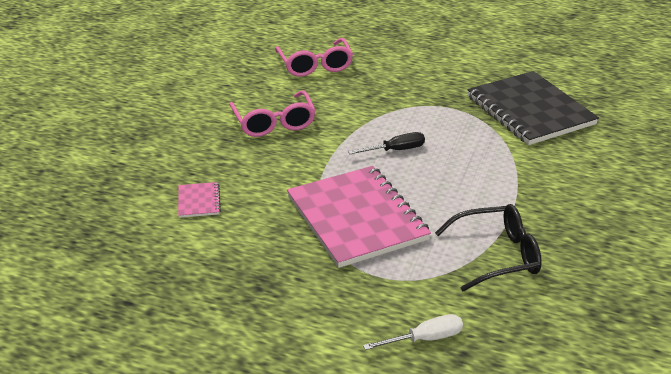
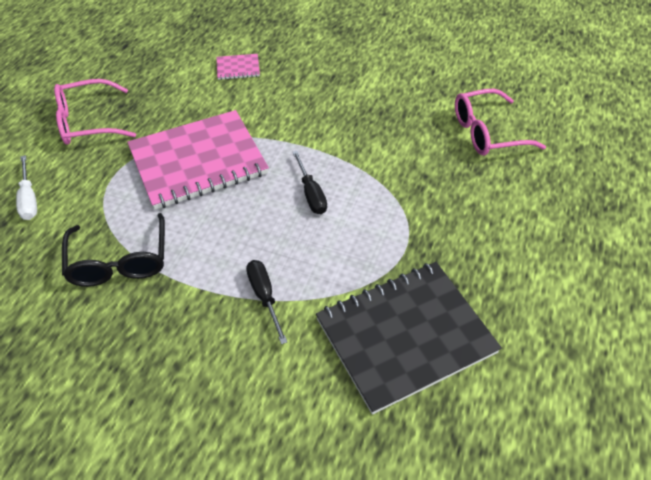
camera: 90 degrees right, 15 degrees up
(274, 123) = (362, 105): pink glasses -> pink glasses (87, 122)
(514, 171) = (264, 297): none -> black screwdriver

